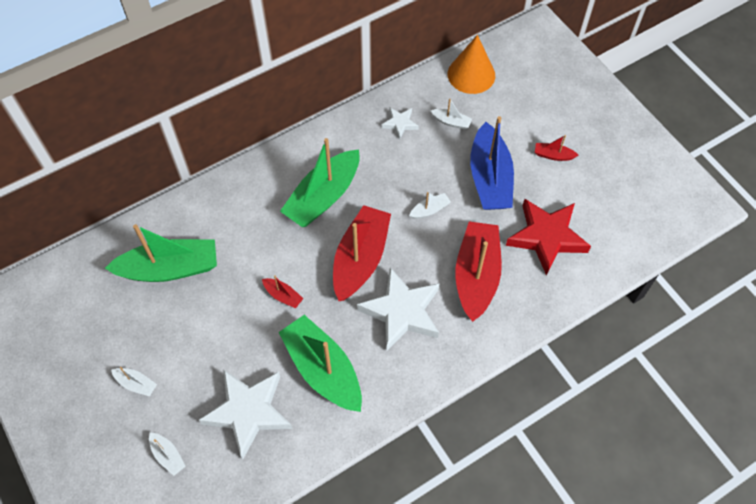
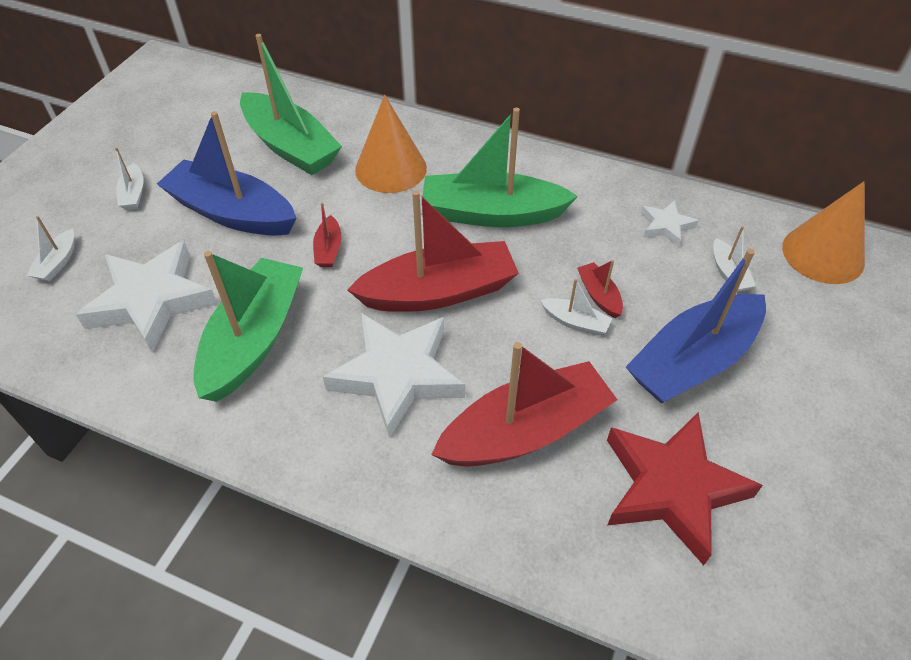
camera: 55 degrees right, 10 degrees down
(206, 333) = (232, 213): none -> blue boat
(241, 225) = (391, 168): none -> orange cone
(553, 155) = (816, 418): red boat -> red boat (599, 295)

